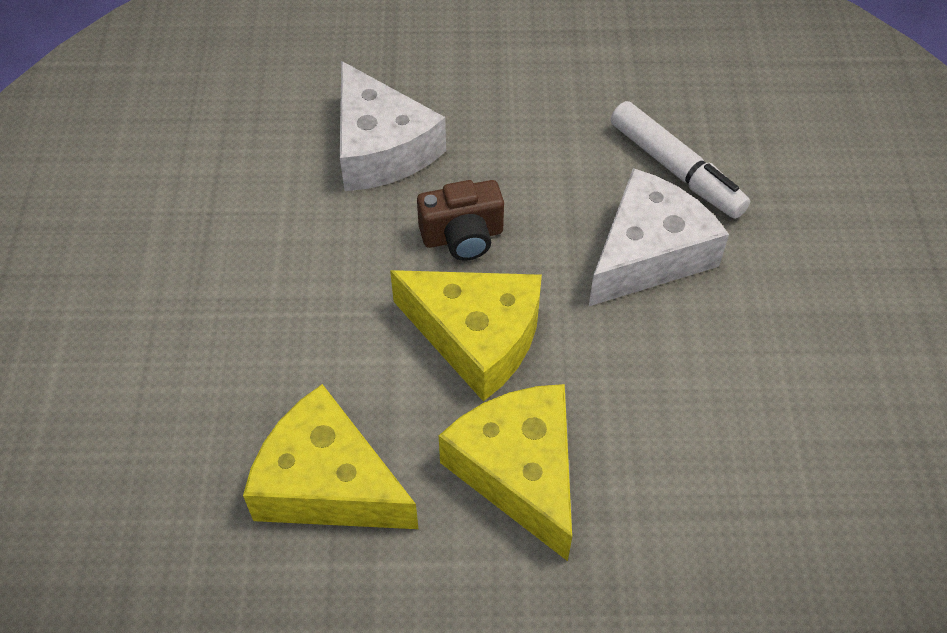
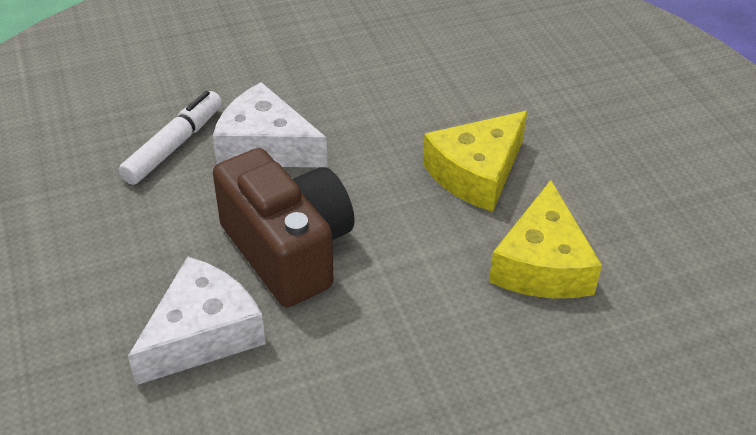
camera: 110 degrees left, 10 degrees down
(463, 236) = (288, 250): brown camera -> brown camera, size x1.98
(476, 337) = (382, 218): yellow cheese -> none

